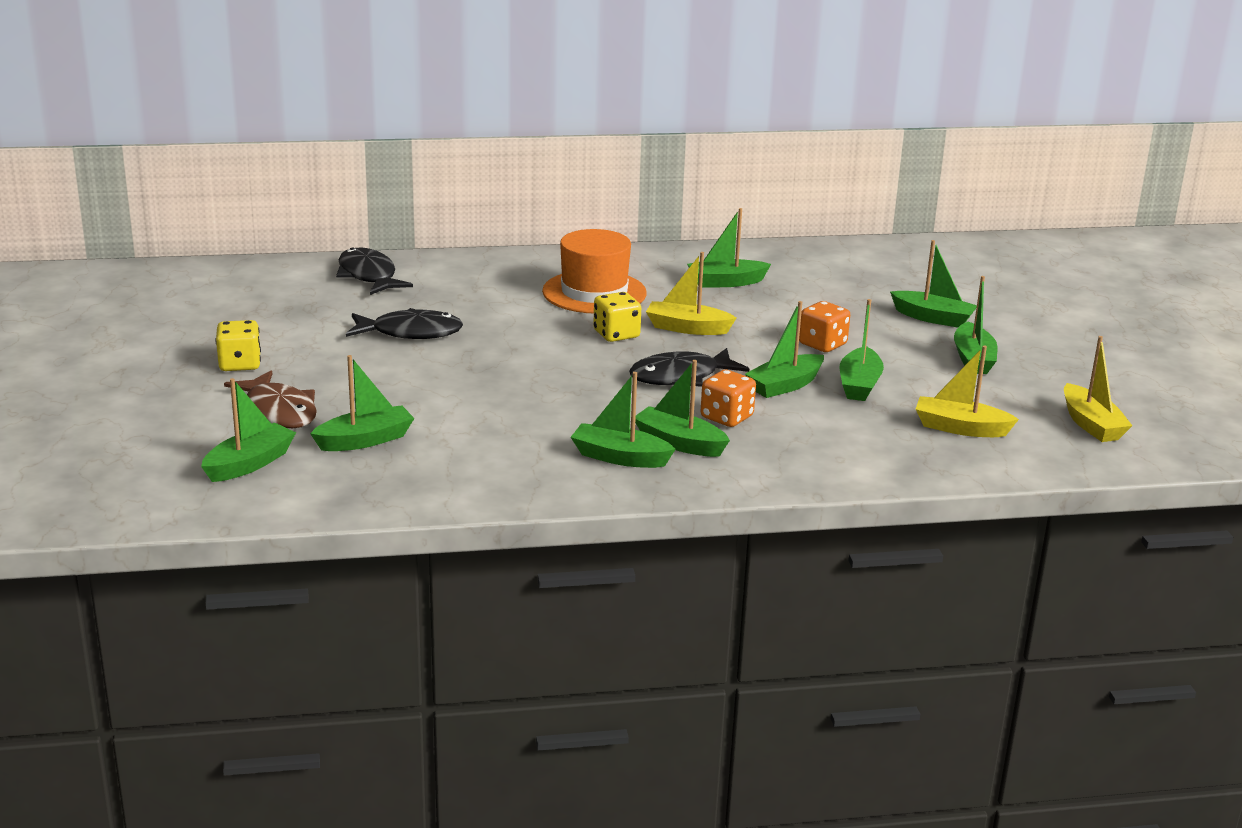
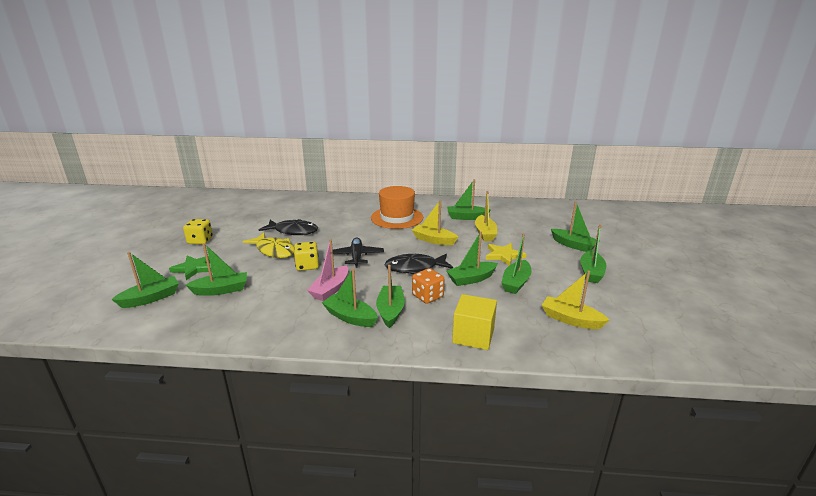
camera: 15 degrees right, 0 degrees up
(279, 411) = (194, 268): brown fish -> green star
(368, 276) = (296, 202): black fish -> none
(403, 370) = (274, 250): none -> yellow fish
(557, 422) = (330, 289): none -> pink boat
(566, 367) = (356, 257): none -> black plane
(616, 334) = (394, 240): yellow dice -> yellow dice (307, 266)
(679, 443) = (390, 311): green boat -> green boat turned 45 degrees clockwise
(822, 344) = (504, 255): orange dice -> yellow star
(825, 463) = (473, 336): none -> yellow cube
(1091, 424) = (661, 326): yellow boat -> yellow boat (485, 233)

